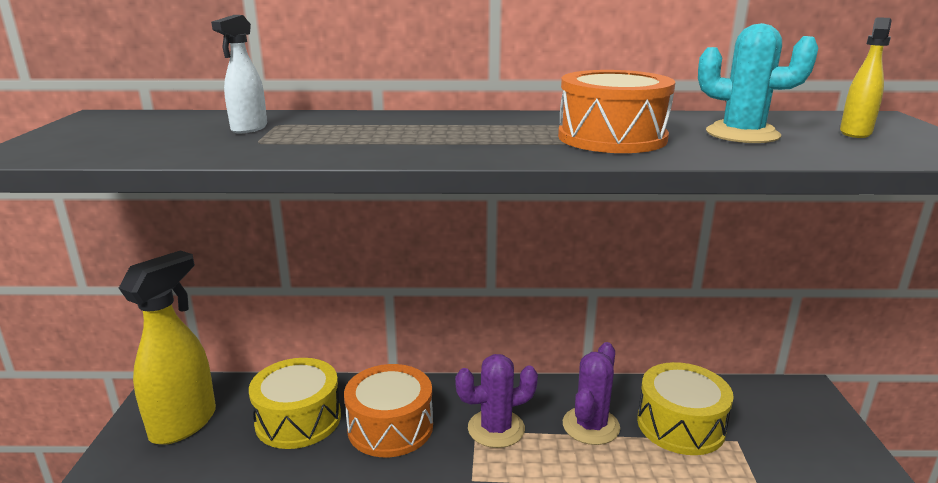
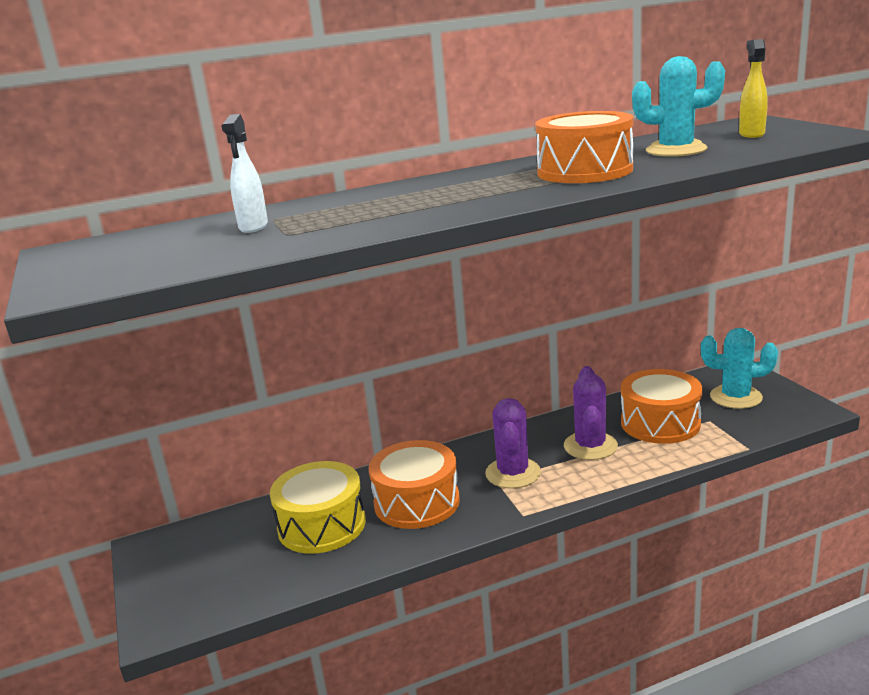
camera: 20 degrees left, 0 degrees up
(184, 423) = (205, 566): yellow spray bottle -> none
(496, 429) = (513, 473): purple cactus -> purple cactus turned 45 degrees counterclockwise
(680, 425) = (660, 423): yellow drum -> orange drum
(785, 422) = (736, 397): none -> turquoise cactus

